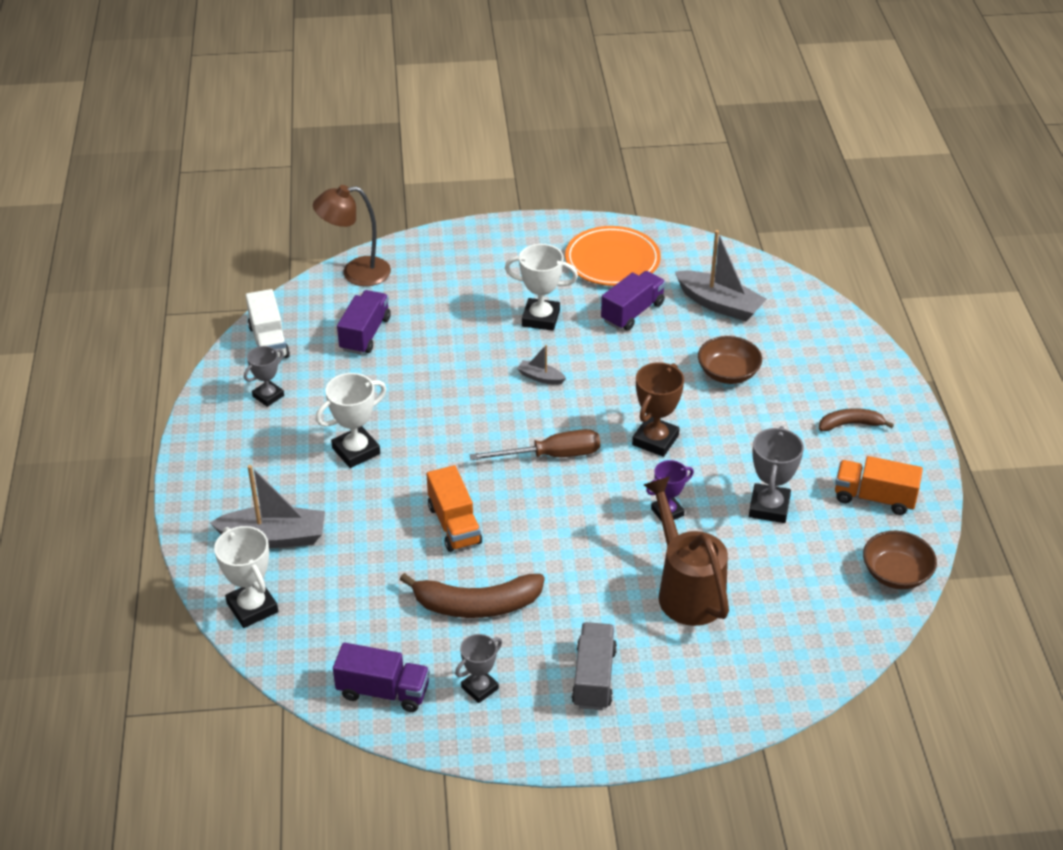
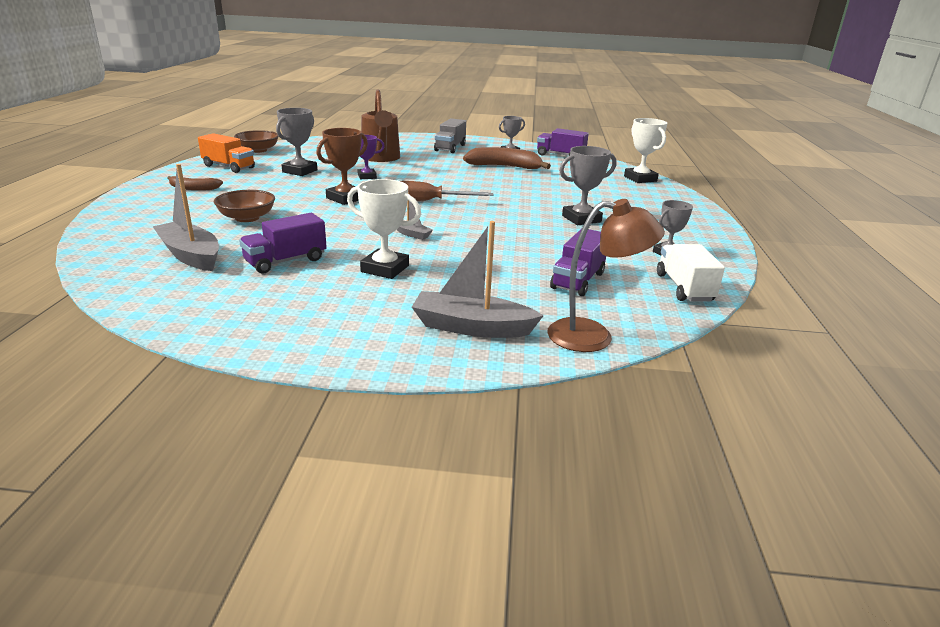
camera: 170 degrees left, 15 degrees down
(273, 537) = (635, 196): grey boat -> grey boat (472, 327)
(356, 451) = (581, 219): white trophy -> grey trophy
(454, 524) = (511, 187): orange truck -> none
(612, 260) = (259, 305): orange plate -> none

